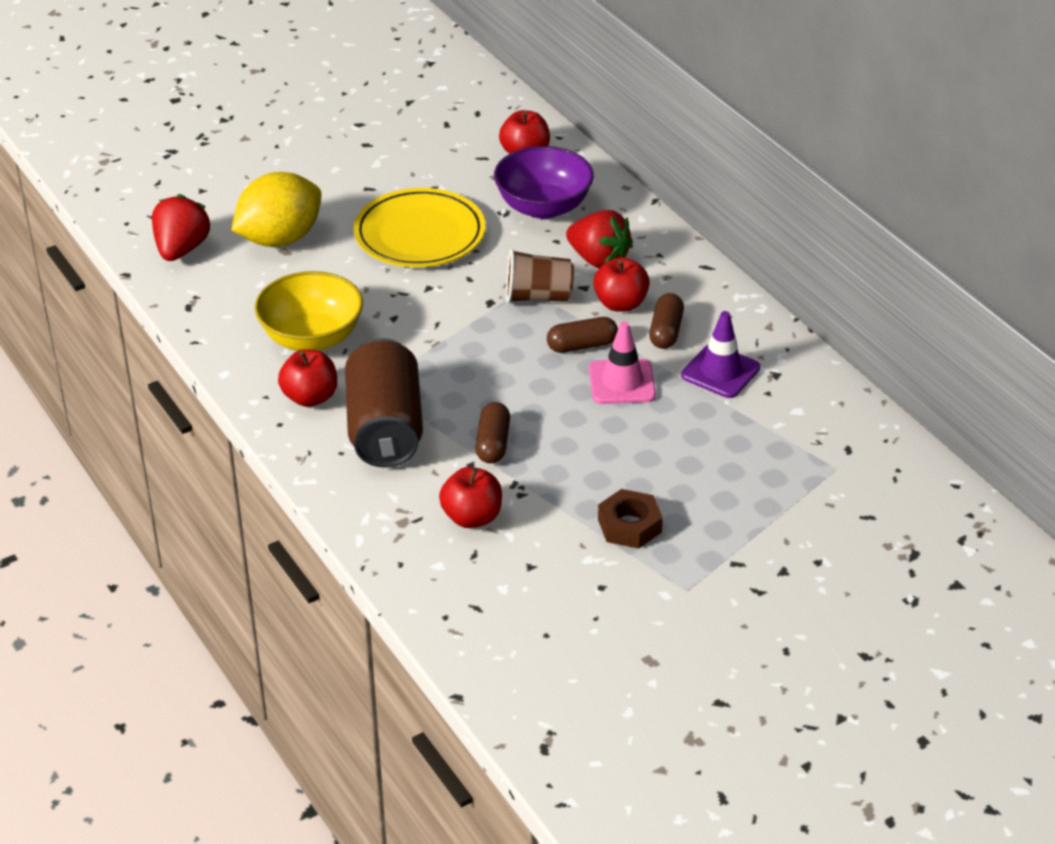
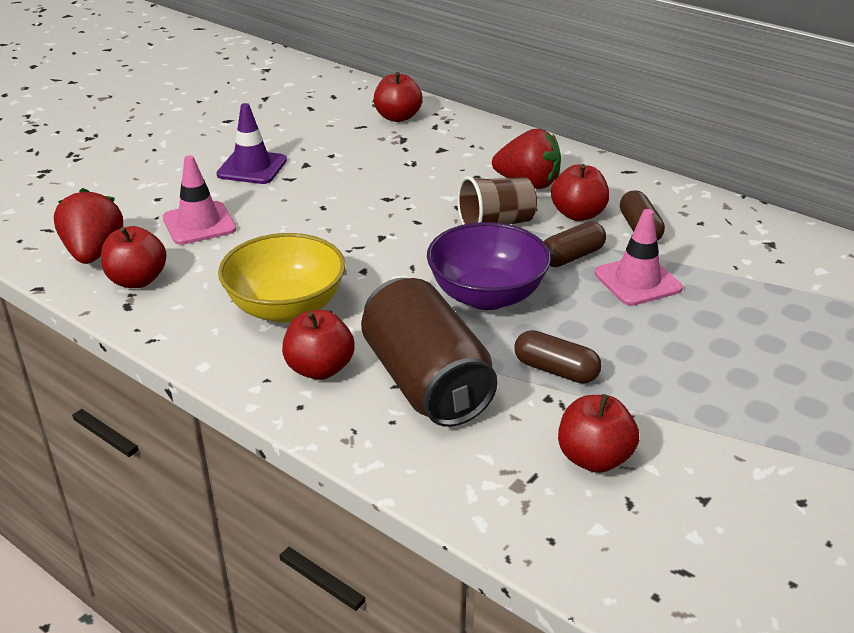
camera: 20 degrees left, 5 degrees down
(206, 284) = (137, 280): none -> red apple
(280, 239) = (199, 224): yellow lemon -> pink traffic cone
(419, 234) = (342, 194): yellow plate -> none
(492, 443) = (555, 370): brown capsule -> brown capsule turned 45 degrees counterclockwise
(543, 207) = (445, 153): purple bowl -> purple bowl (487, 295)
(629, 526) = (769, 422): brown nut -> none
(720, 372) = (720, 252): purple traffic cone -> purple traffic cone (252, 167)

